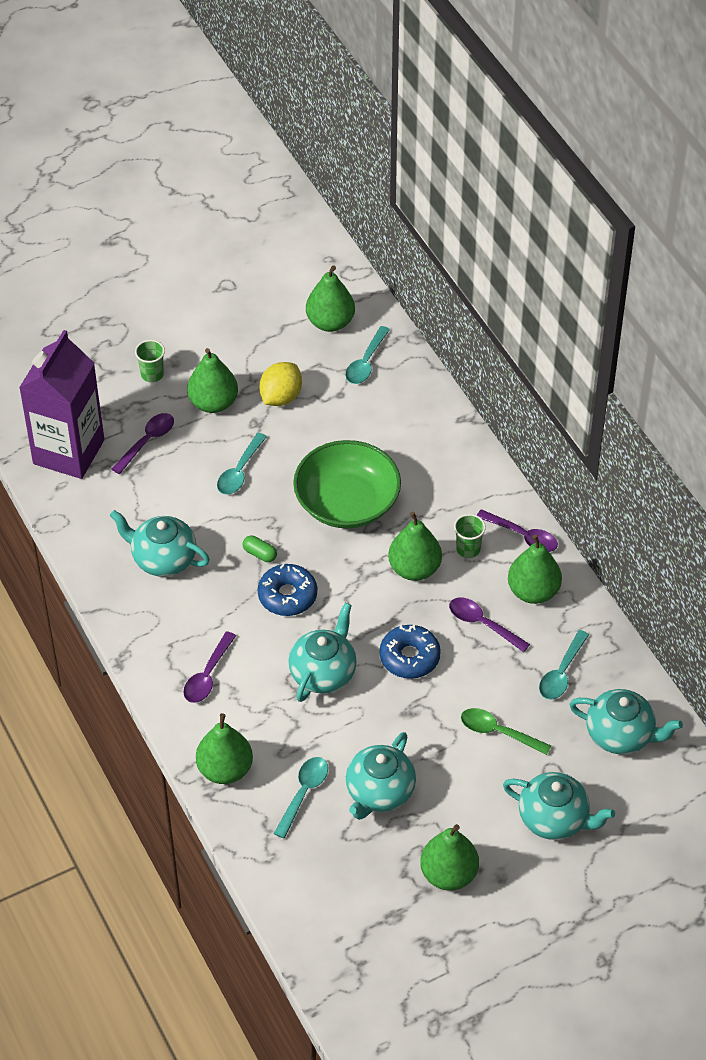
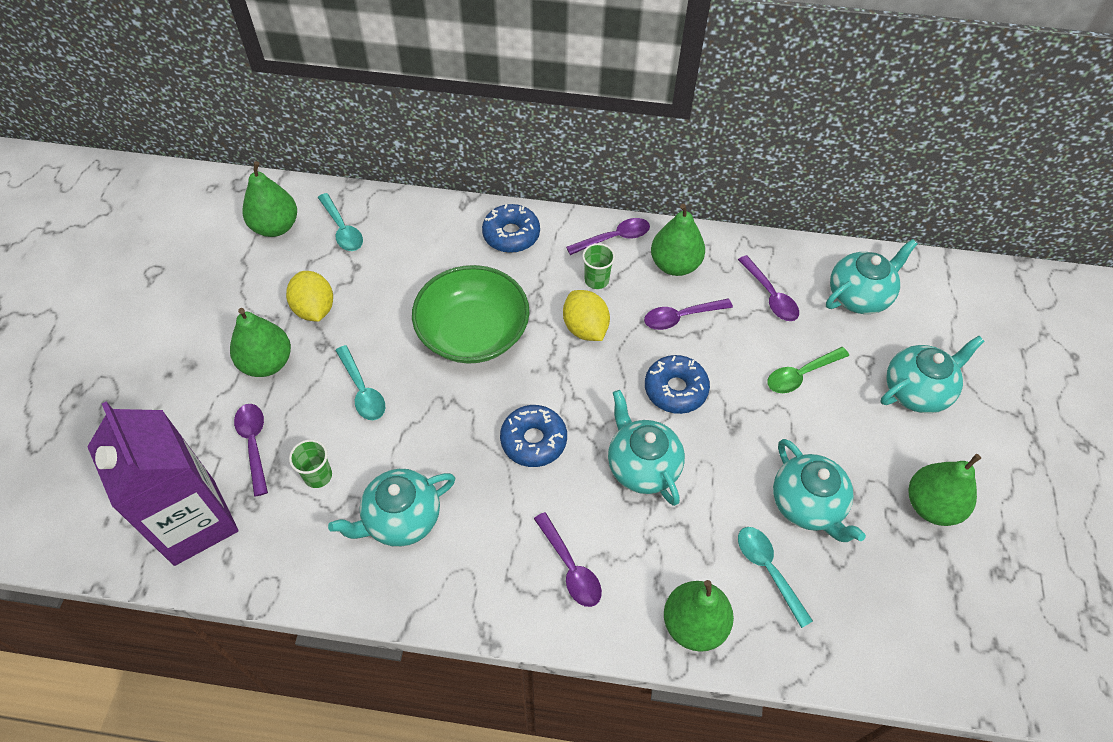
camera: 55 degrees left, 5 degrees up
(152, 374) = (183, 390): green cup -> green cup (318, 476)
(260, 554) = (468, 433): green capsule -> none
(414, 568) = (585, 328): green pear -> yellow lemon
(461, 468) = (511, 234): none -> blue donut
(561, 673) = (770, 296): turquoise spoon -> purple spoon

